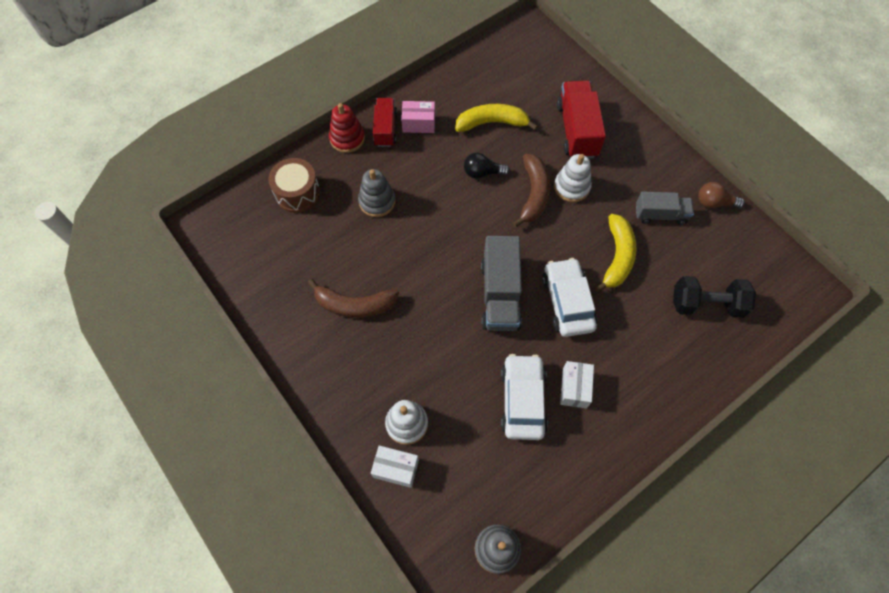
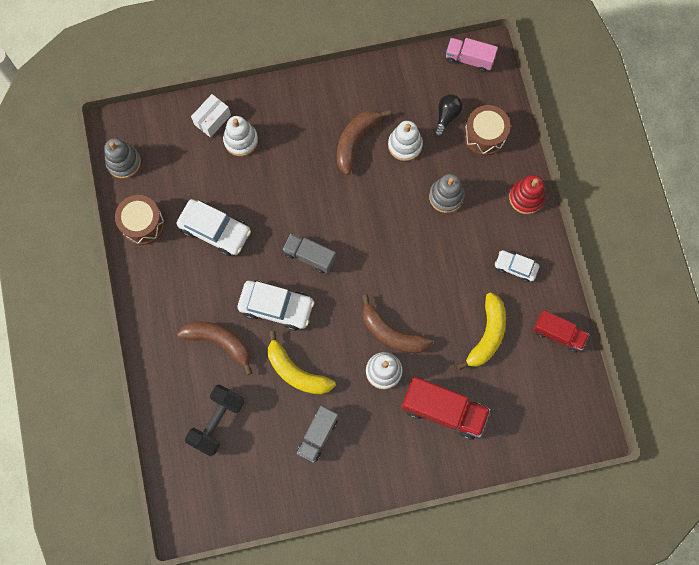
camera: 115 degrees right, 10 degrees up
(216, 237) = (469, 59): none -> pink truck
(338, 257) = (405, 145): none -> white stacking toy
(385, 129) = (522, 235): red truck -> red truck (558, 334)
(418, 123) = (515, 267): pink box -> white car
(482, 172) = (435, 299): black light bulb -> black light bulb (446, 117)
(500, 294) = (309, 256): grey truck -> grey truck, size x0.63
(557, 484) = (143, 224): none -> brown drum
(574, 388) = (204, 274): white box -> none
(632, 338) = (219, 342): none -> brown banana
(714, 202) = (306, 493): brown light bulb -> none

